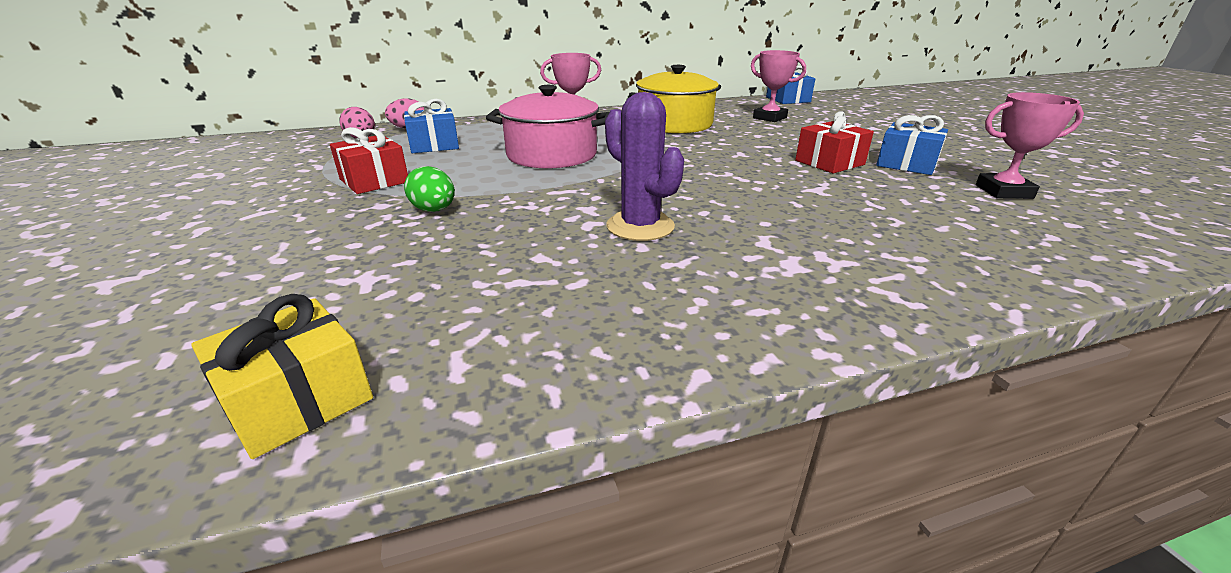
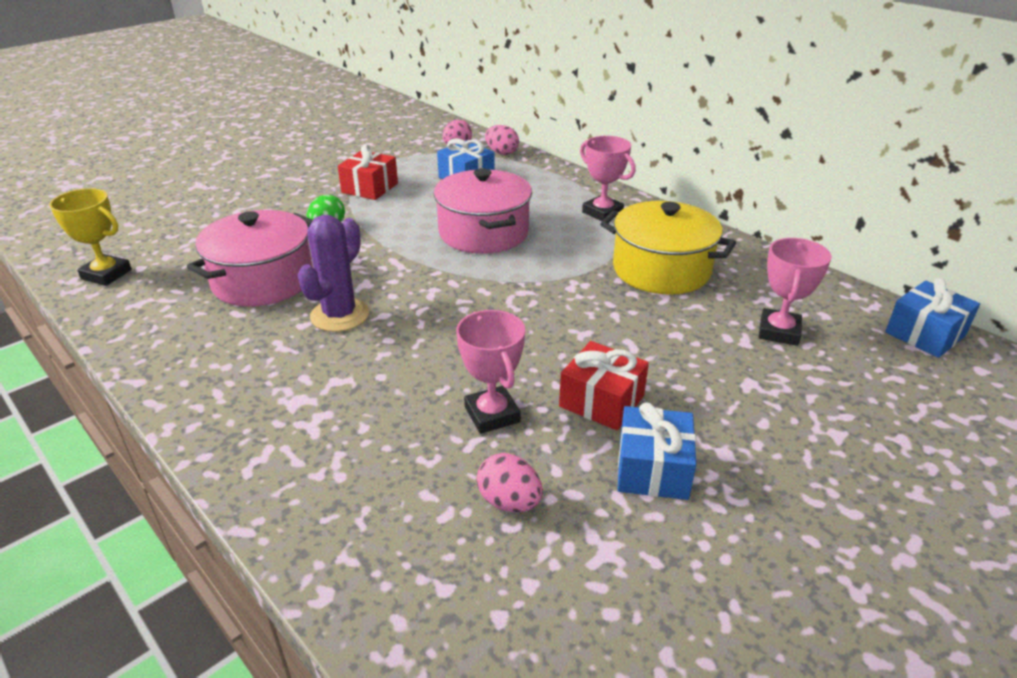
camera: 65 degrees right, 5 degrees up
(298, 400) = (106, 274): yellow gift -> yellow trophy
(514, 258) = (263, 281): none -> pink pot
(947, 203) = (509, 502): none -> pink egg
(1003, 191) = (593, 561): pink trophy -> pink trophy (492, 414)

